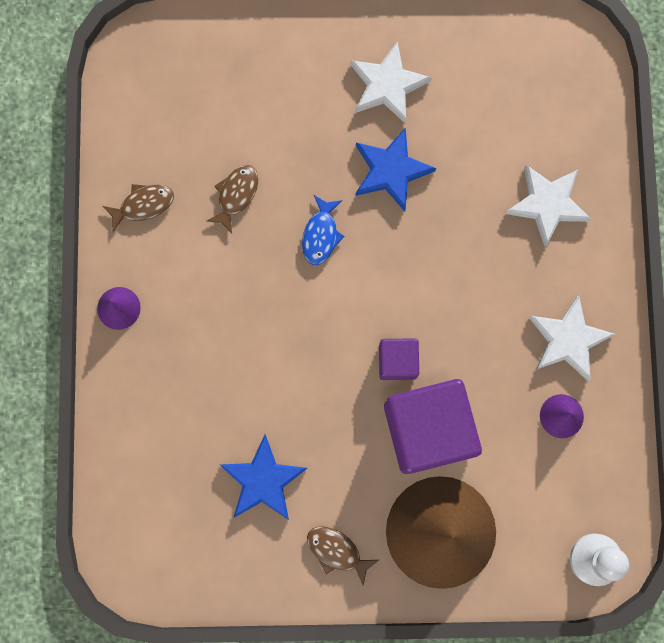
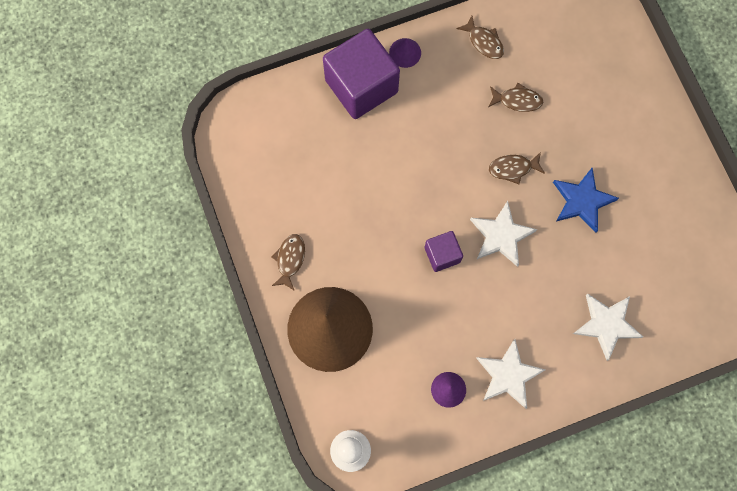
camera: 70 degrees right, 5 degrees down
(263, 480) = (321, 191): blue star -> none
(321, 235) = (513, 168): blue fish -> brown fish
(387, 85) = (646, 176): white star -> white star (501, 236)
(427, 429) = (401, 293): purple cube -> purple cube (361, 86)

